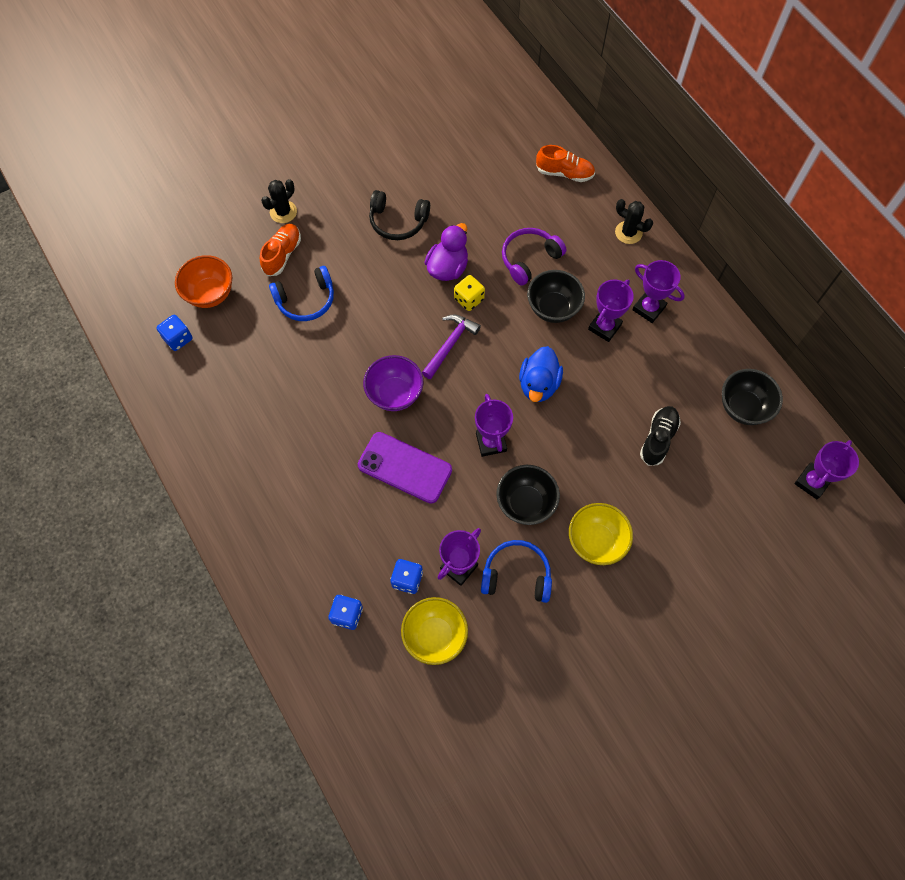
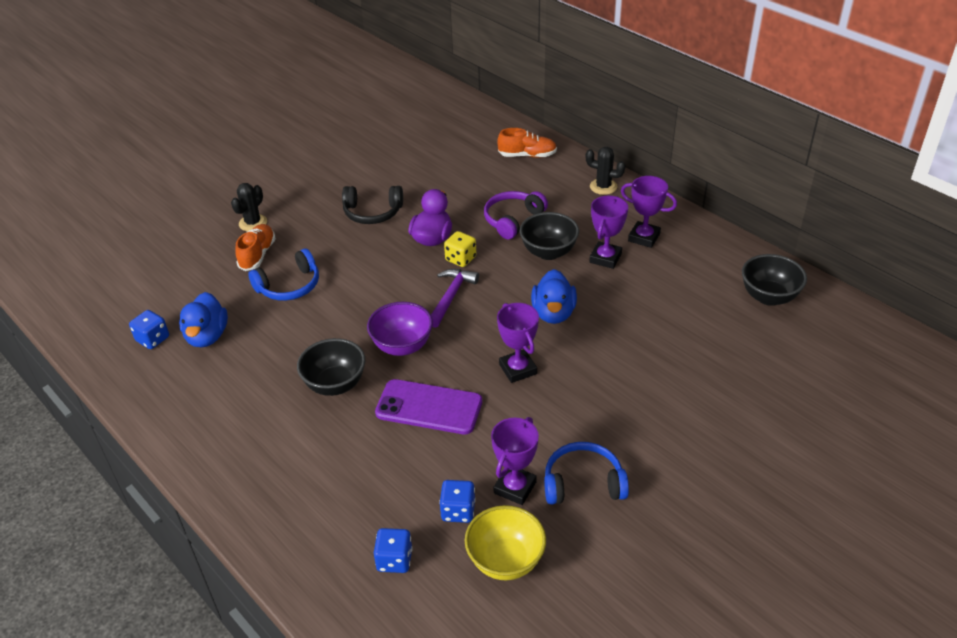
camera: 10 degrees left, 25 degrees down
(210, 294) = (184, 297): orange bowl -> none
(225, 345) = (207, 336): none -> blue duck
(525, 503) = (572, 415): black bowl -> black bowl (335, 384)
(596, 541) = (661, 435): yellow bowl -> none
(658, 439) = (693, 336): black shoe -> none
(812, 482) = (865, 344): purple trophy -> none

